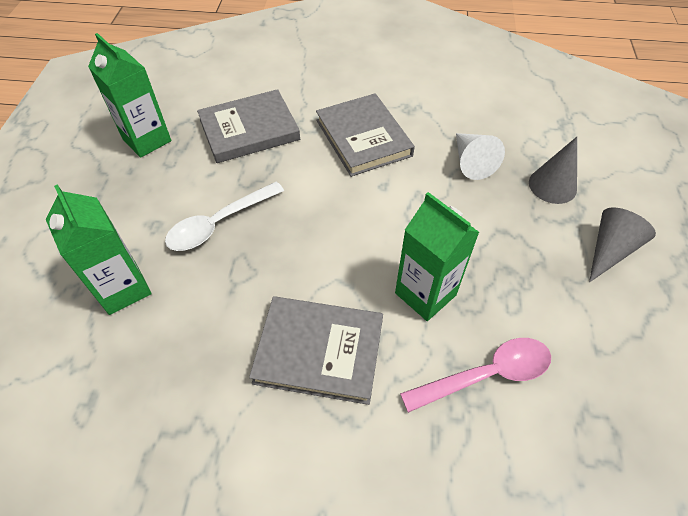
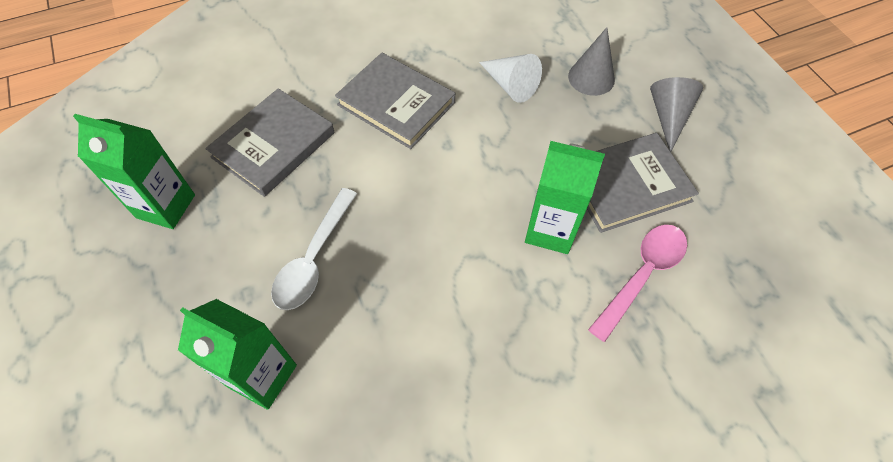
camera: 30 degrees left, 5 degrees up
(319, 351) = (495, 331): grey book -> grey book (627, 185)

